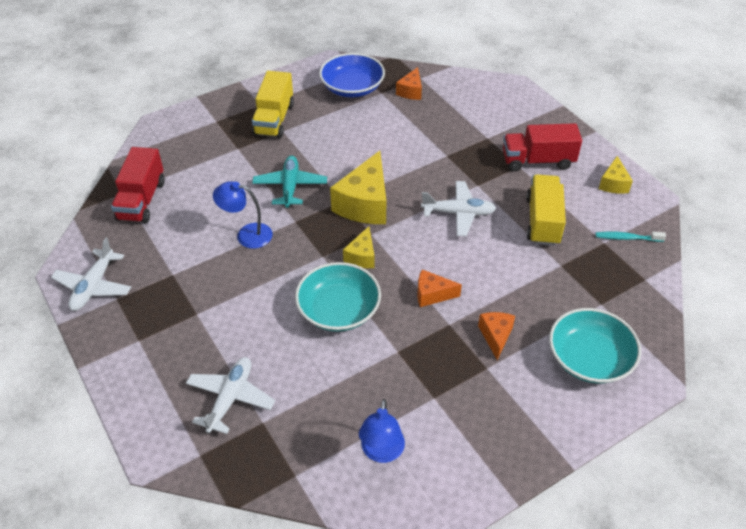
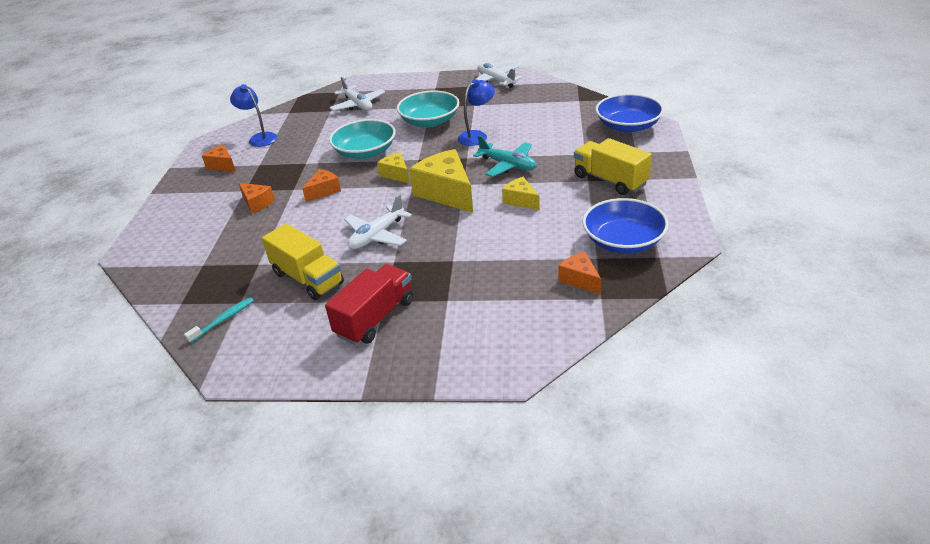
camera: 130 degrees right, 10 degrees down
(142, 200) = (562, 105): red truck -> none
(167, 140) = (628, 126): none -> blue bowl
(465, 438) = (222, 165): none -> orange cheese
(589, 358) = (183, 234): turquoise bowl -> turquoise bowl (429, 121)
(613, 184) = (282, 355): yellow cheese -> yellow cheese (521, 200)

